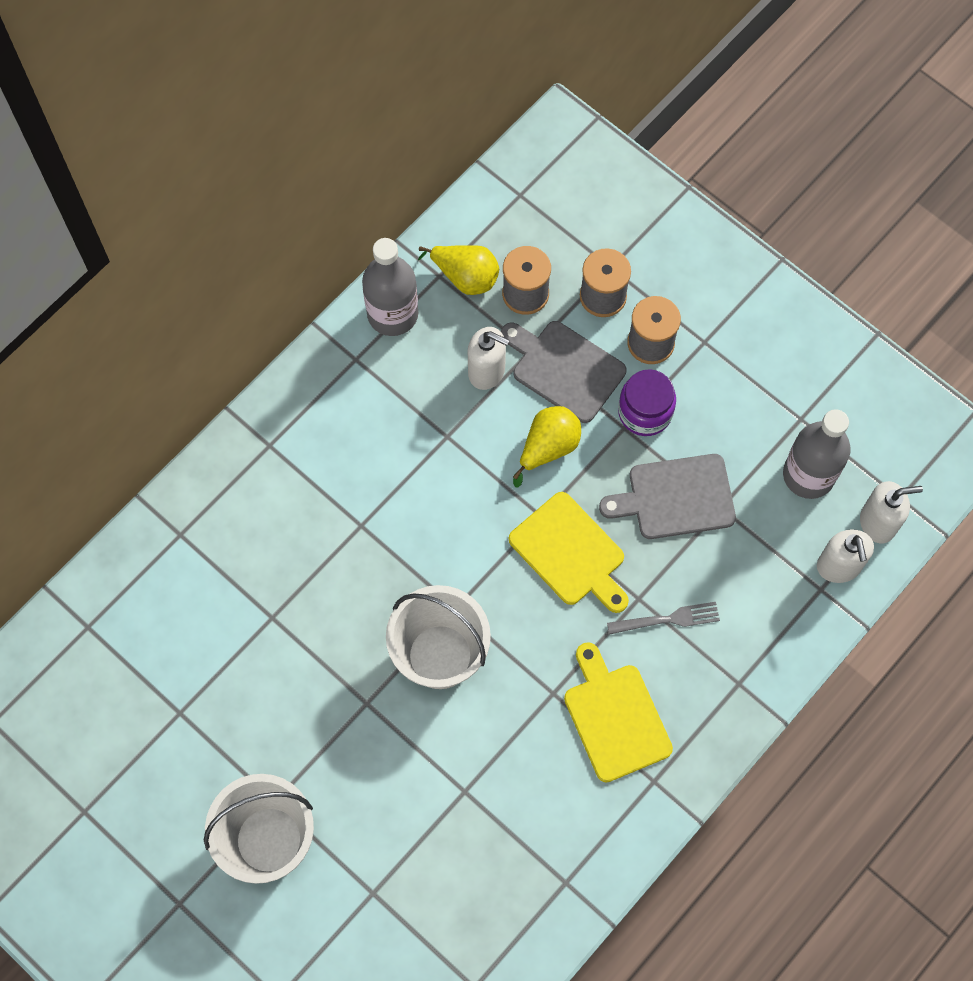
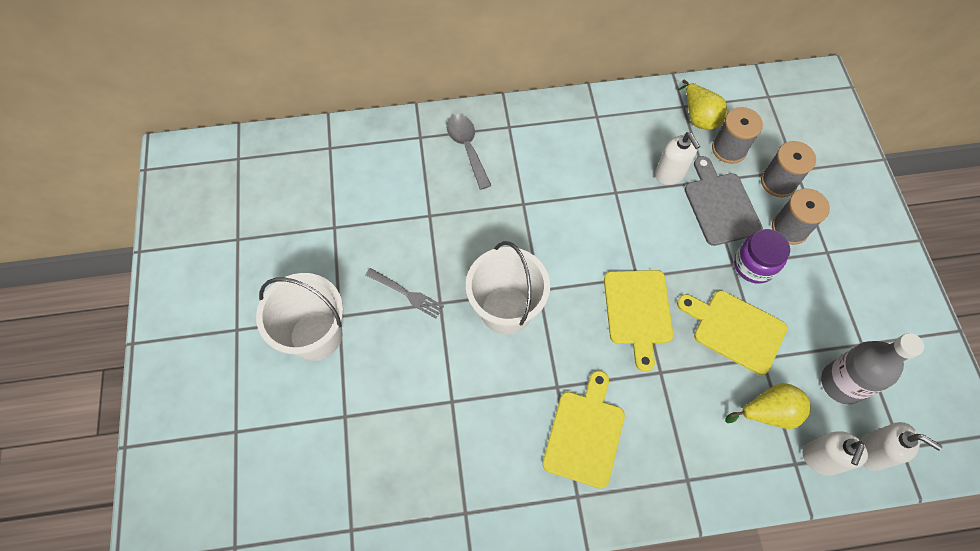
camera: 40 degrees right, 5 degrees down
(245, 507) = (467, 148): none -> grey spoon
(392, 314) = (638, 108): grey bottle -> none
(548, 447) = (674, 241): yellow pear -> yellow pear (768, 412)
(667, 619) = (670, 400): grey fork -> grey fork (407, 294)
(676, 498) = (735, 330): grey cutting board -> yellow cutting board

